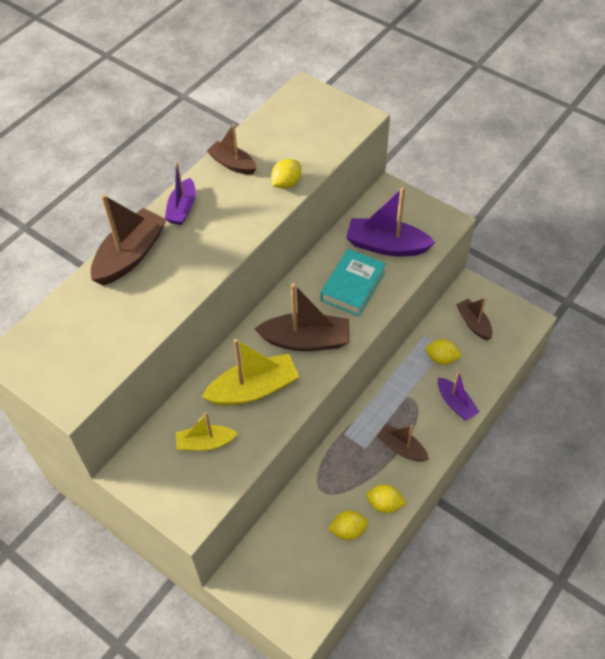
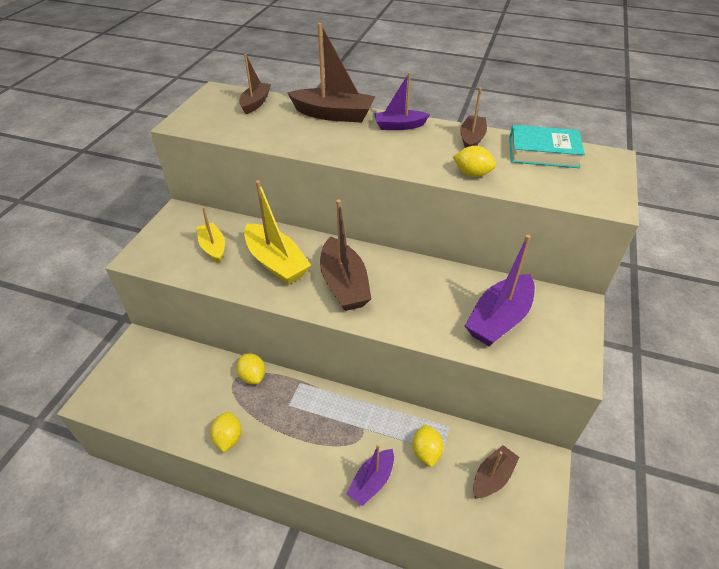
camera: 70 degrees right, 10 degrees down
(348, 530) = (194, 413): yellow lemon -> yellow lemon (253, 376)
(353, 286) = (428, 303): turquoise book -> turquoise book (543, 152)
(386, 245) = (499, 319): purple boat -> purple boat turned 135 degrees counterclockwise
(401, 448) = (298, 438): brown boat -> brown boat (255, 103)

